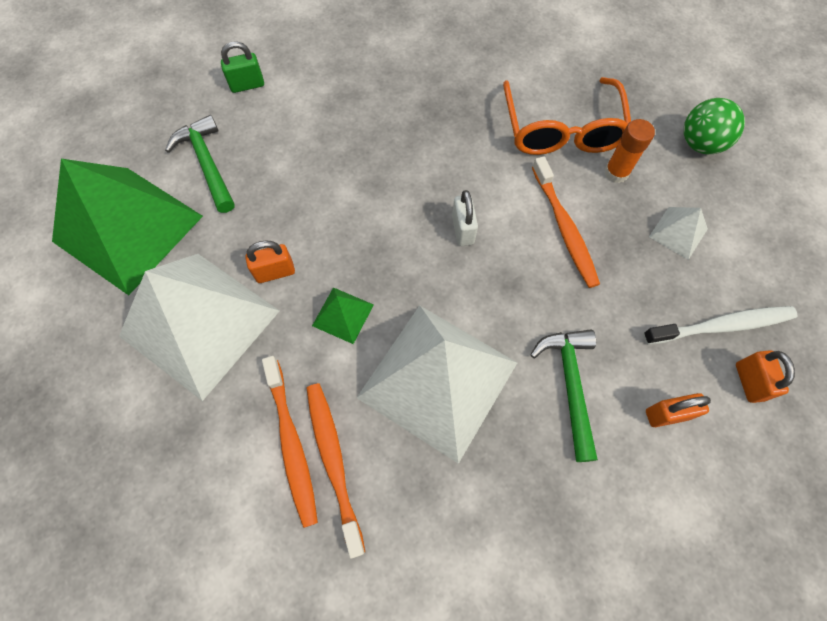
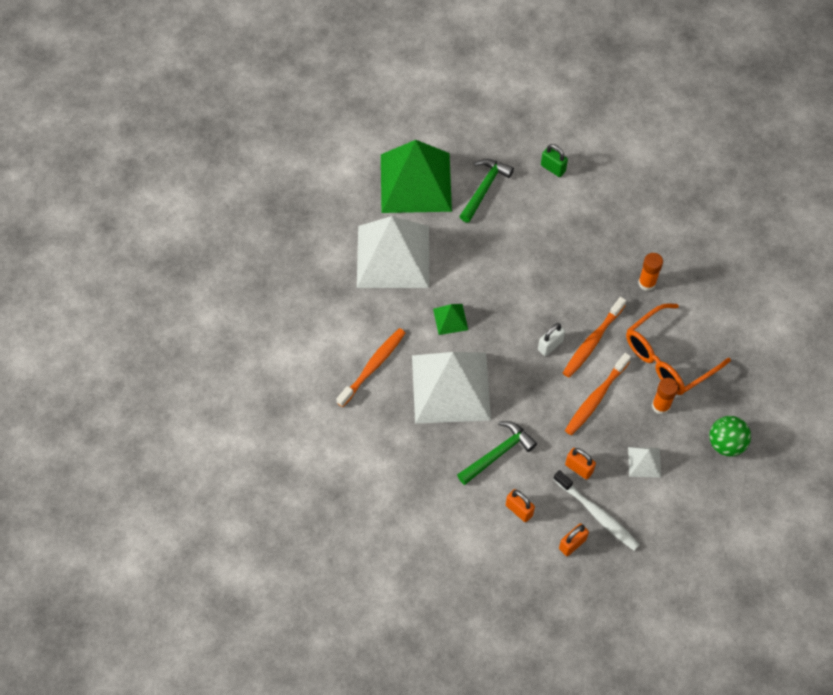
camera: 55 degrees right, 5 degrees down
(275, 272) = (448, 270): orange padlock -> orange padlock (579, 468)
(291, 443) = (367, 342): orange toothbrush -> orange toothbrush (592, 341)
(457, 92) = (647, 283): none -> orange glue stick

